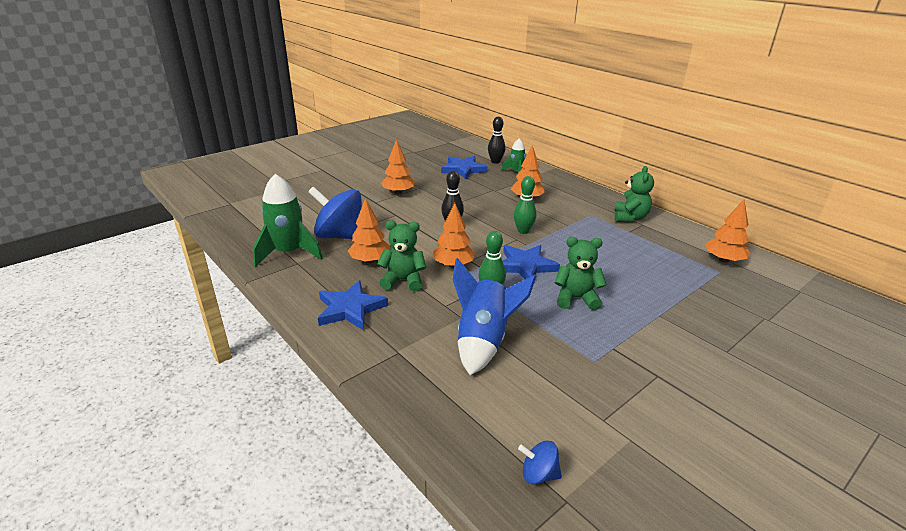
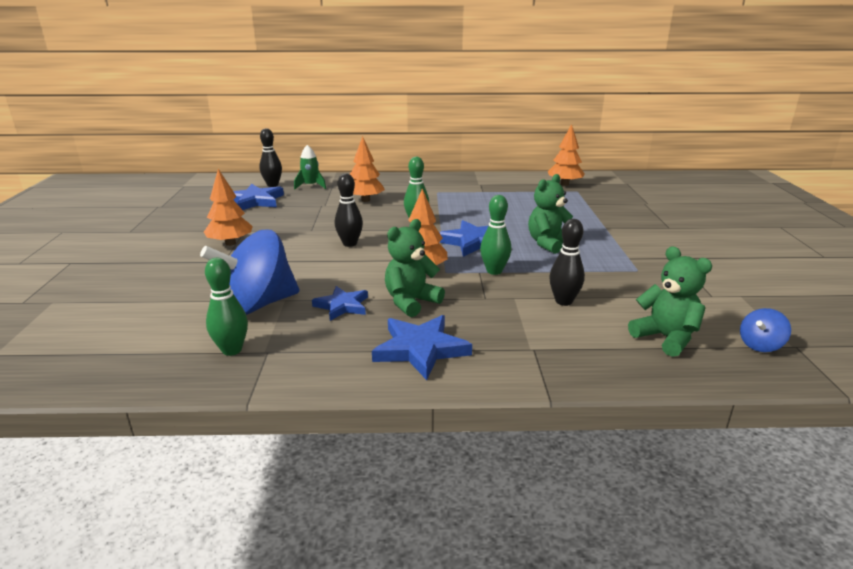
camera: 50 degrees left, 5 degrees down
(288, 253) = (232, 350): green rocket -> green bowling pin
(370, 260) = (342, 306): orange tree -> blue star
(484, 341) = (563, 301): blue rocket -> black bowling pin
(630, 218) = (464, 183): green teddy bear -> green teddy bear (665, 338)

